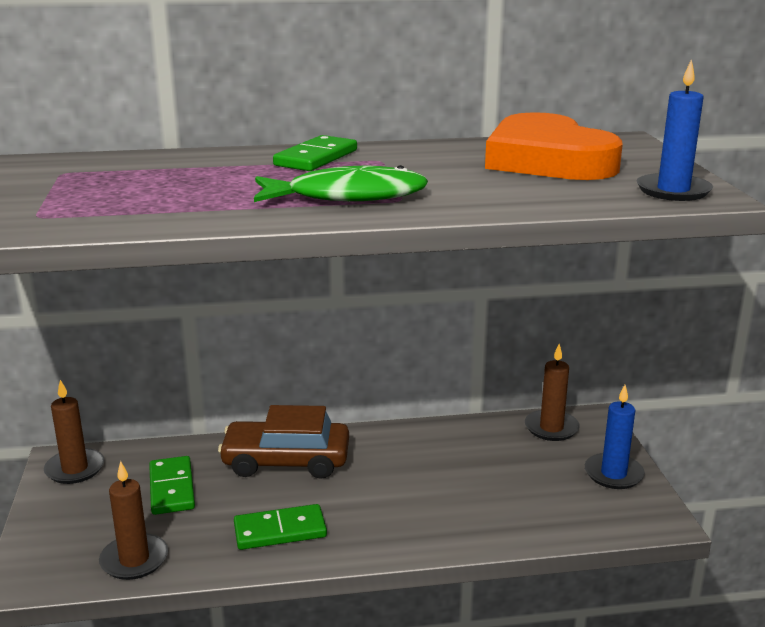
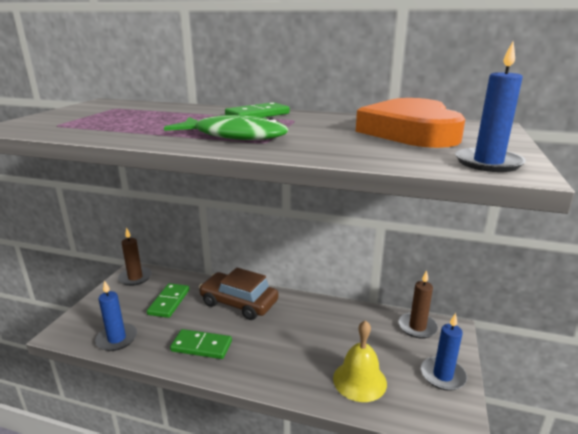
camera: 25 degrees right, 0 degrees up
(134, 560) = (117, 339): brown candle -> blue candle
(523, 508) = (359, 380): none -> yellow bell

